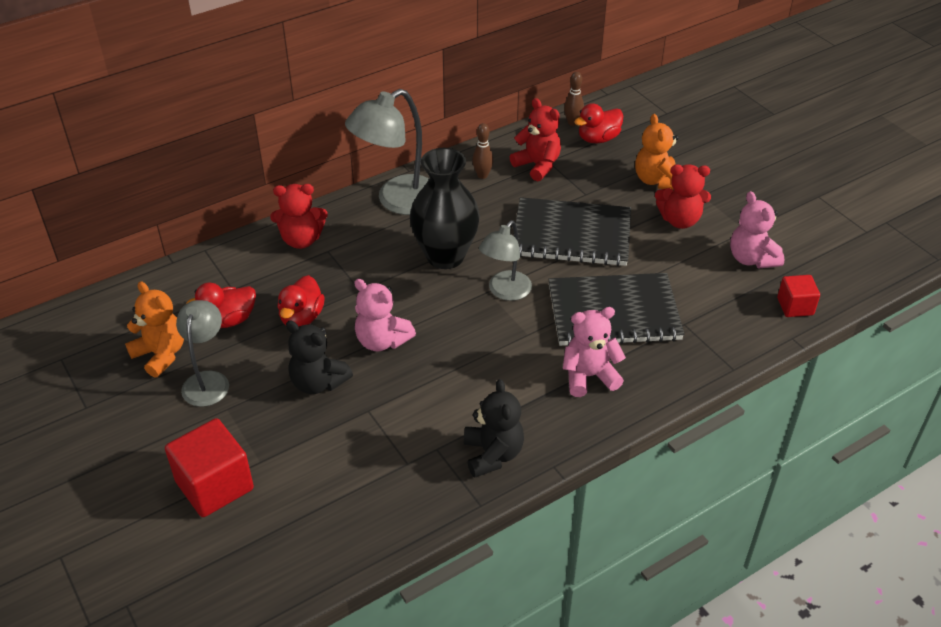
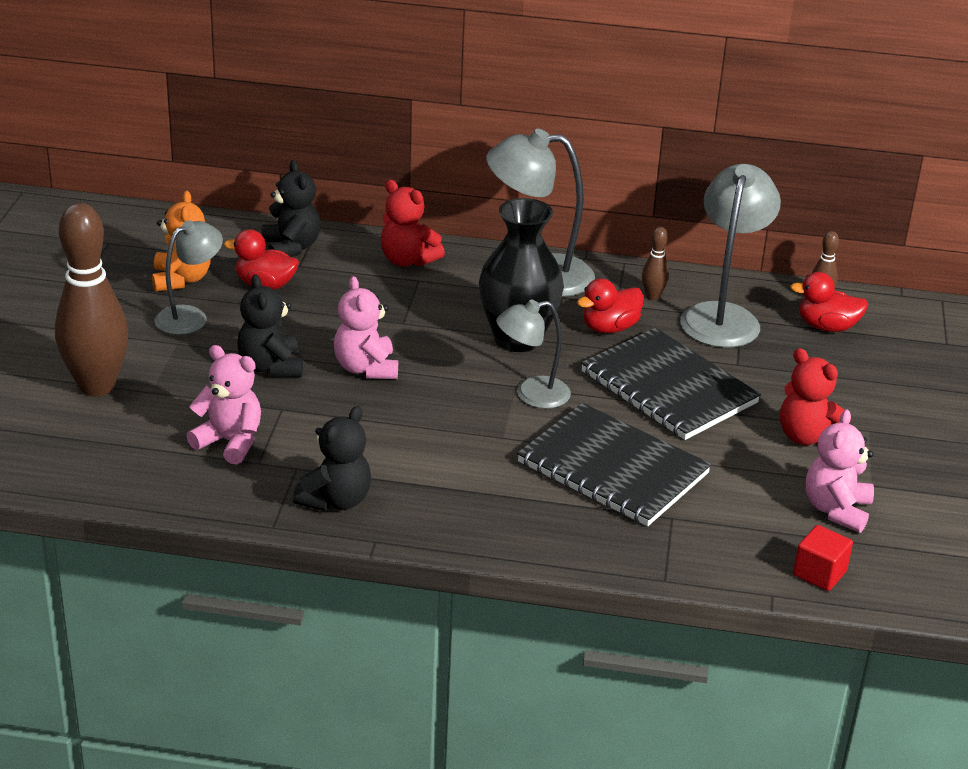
camera: 40 degrees right, 10 degrees down
(208, 278) = (291, 248): none -> black teddy bear
(214, 485) = (97, 386): red cube -> brown bowling pin
(302, 317) = (325, 315): red duck -> red duck (609, 328)
(537, 165) = (723, 316): red teddy bear -> grey lamp
(589, 376) = (510, 500): pink teddy bear -> pink teddy bear (230, 442)
(656, 180) = (835, 392): orange teddy bear -> none

